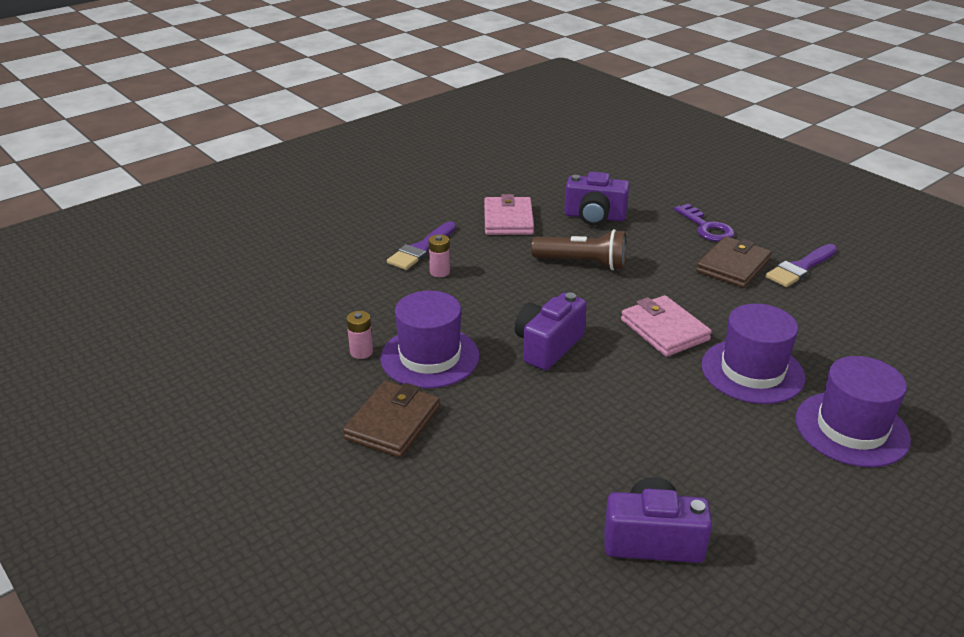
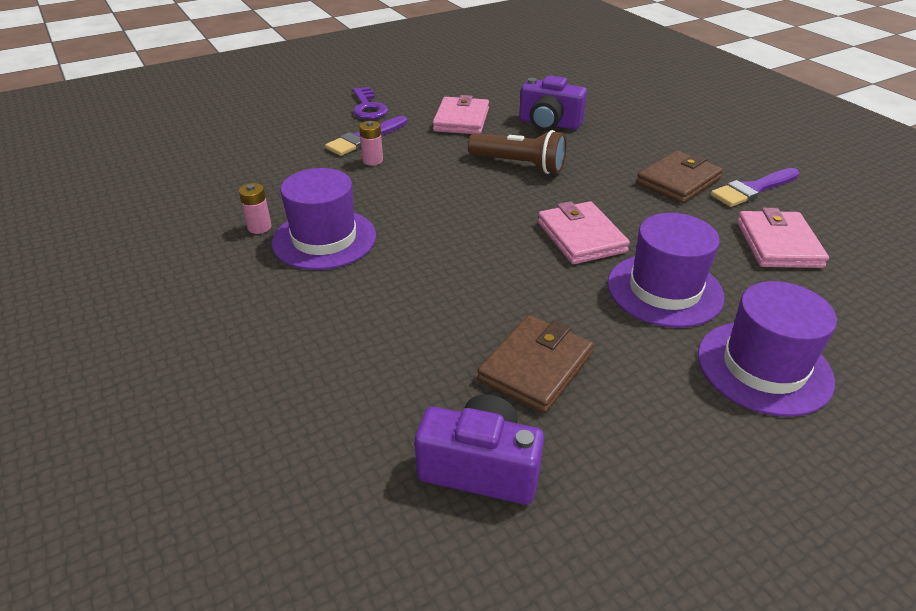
camera: 10 degrees right, 5 degrees up
(393, 423) = (255, 300): brown wallet -> brown wallet (535, 367)
(548, 346) = (450, 241): purple camera -> none
(706, 227) = (662, 142): purple key -> purple key (368, 107)
(835, 318) = (778, 244): none -> pink wallet

